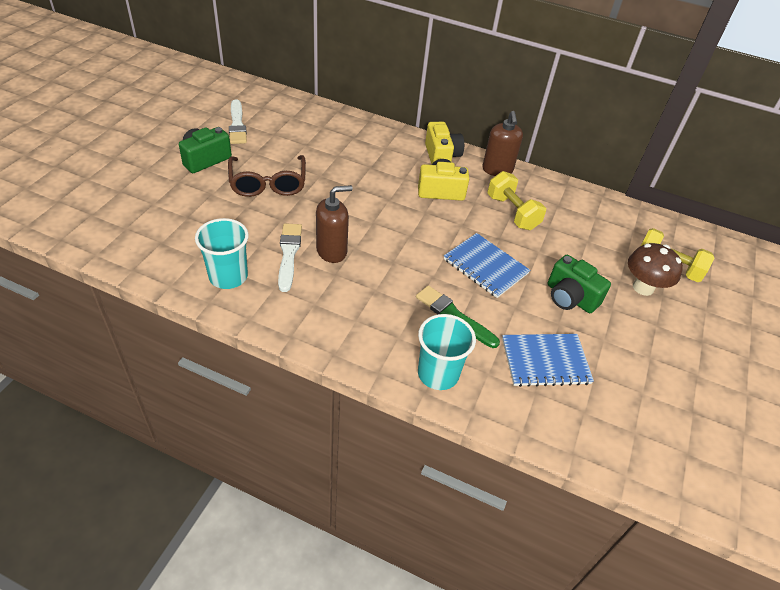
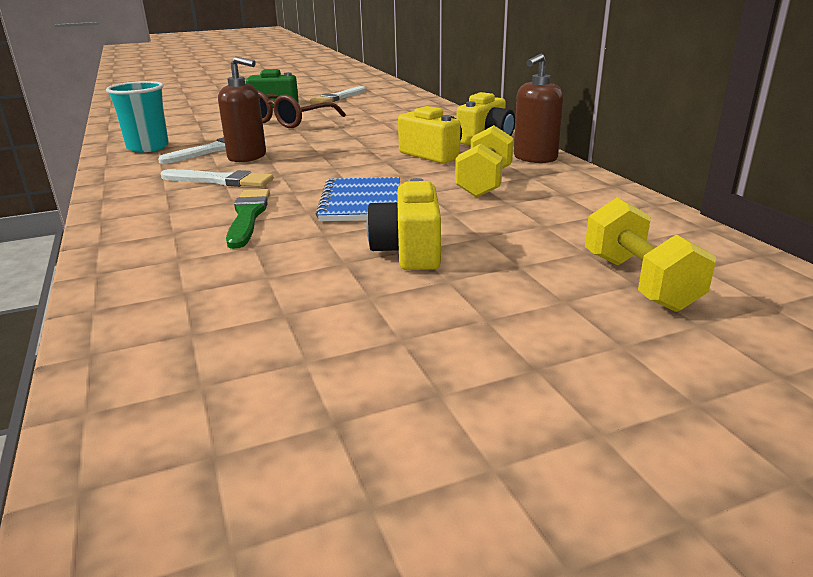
camera: 50 degrees right, 20 degrees down
(369, 289) = (220, 181): none -> white brush
(438, 374) = (138, 240): turquoise cup -> none
(545, 361) = (254, 278): blue notebook -> none
(570, 297) = (408, 251): green camera -> yellow camera
(643, 287) = (544, 283): brown mushroom -> none

